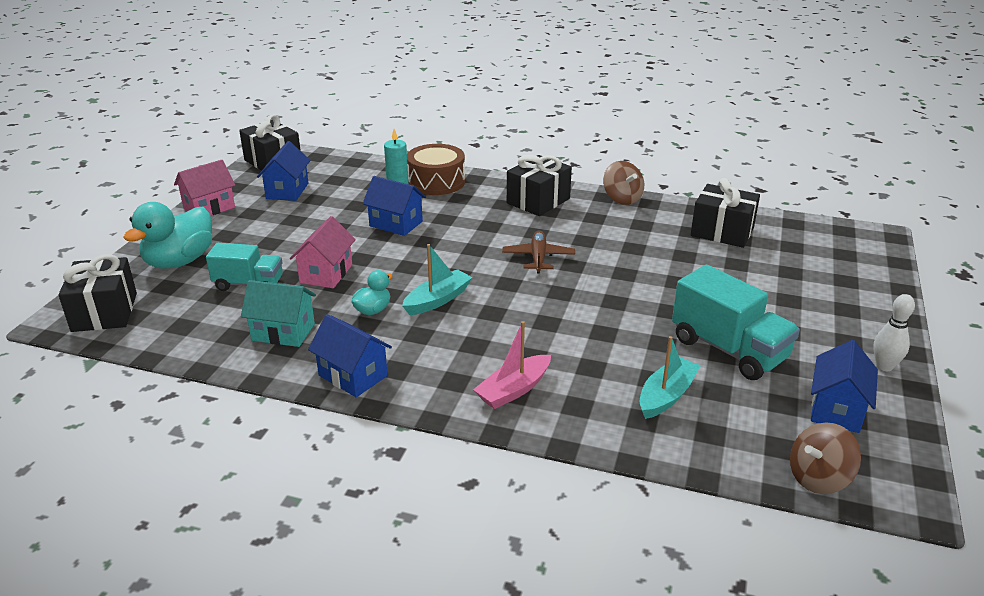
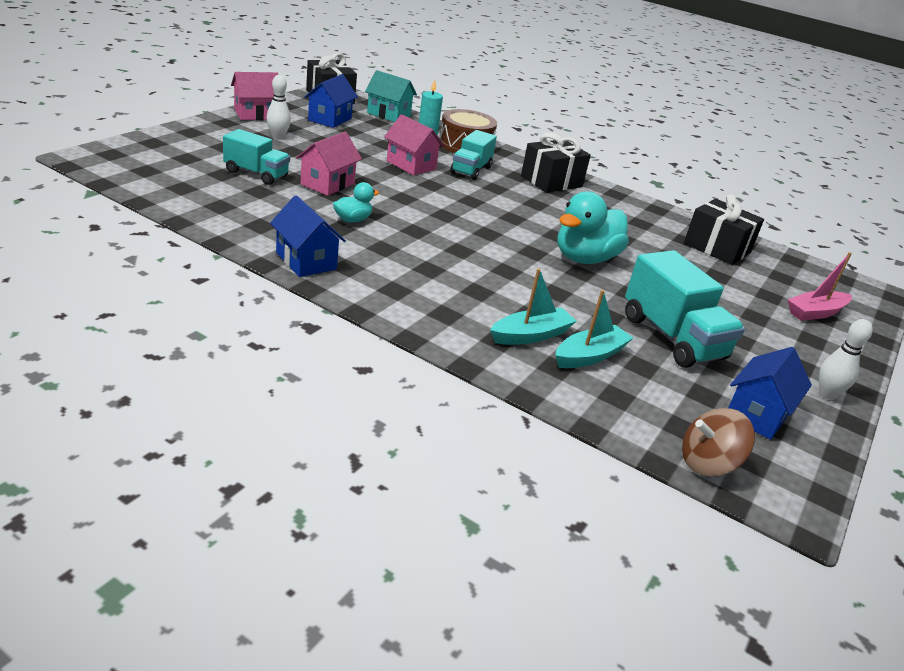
camera: 10 degrees right, 0 degrees up
(104, 312) = (124, 161): black gift -> none
(180, 261) = (208, 144): turquoise duck -> turquoise duck (585, 258)
(246, 230) = (278, 137): none -> white bowling pin
(283, 332) = (264, 214): turquoise house -> turquoise house (388, 114)
(396, 224) = (411, 165): blue house -> pink house
(438, 300) = (415, 228): turquoise boat -> turquoise boat (531, 335)
(456, 211) = (471, 170): none -> turquoise truck
(513, 390) = (445, 311): pink boat -> pink boat (815, 313)
(538, 258) = (527, 222): brown plane -> none
(622, 198) = (632, 199): brown spinning top -> none

